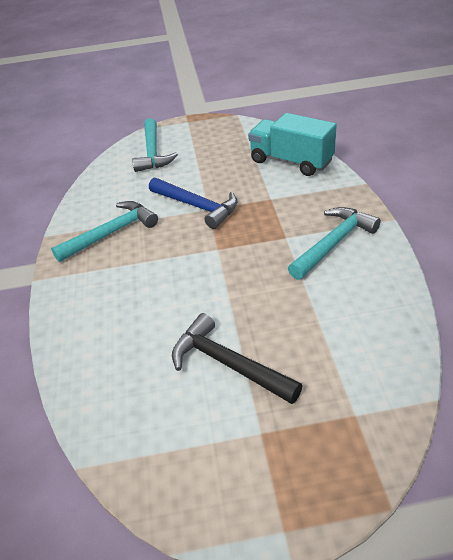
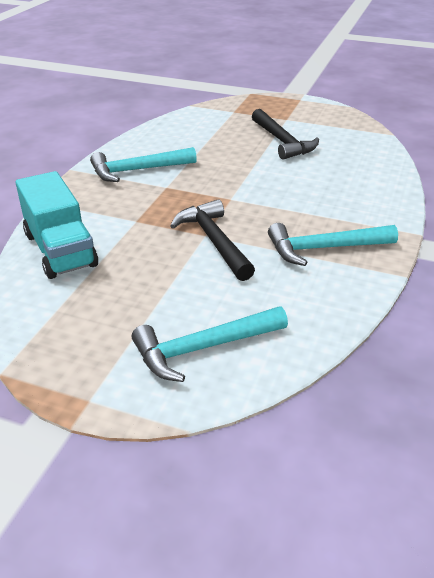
camera: 155 degrees left, 5 degrees down
(153, 153) = (203, 348): turquoise hammer -> turquoise hammer turned 135 degrees counterclockwise
(197, 206) = (214, 241): blue hammer -> black hammer

